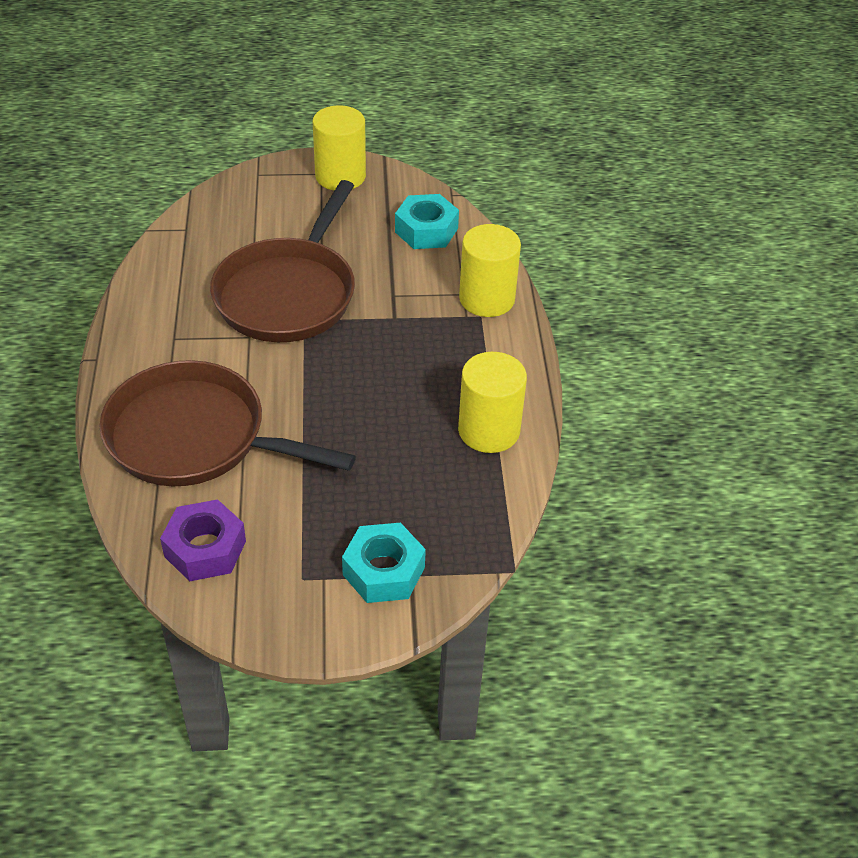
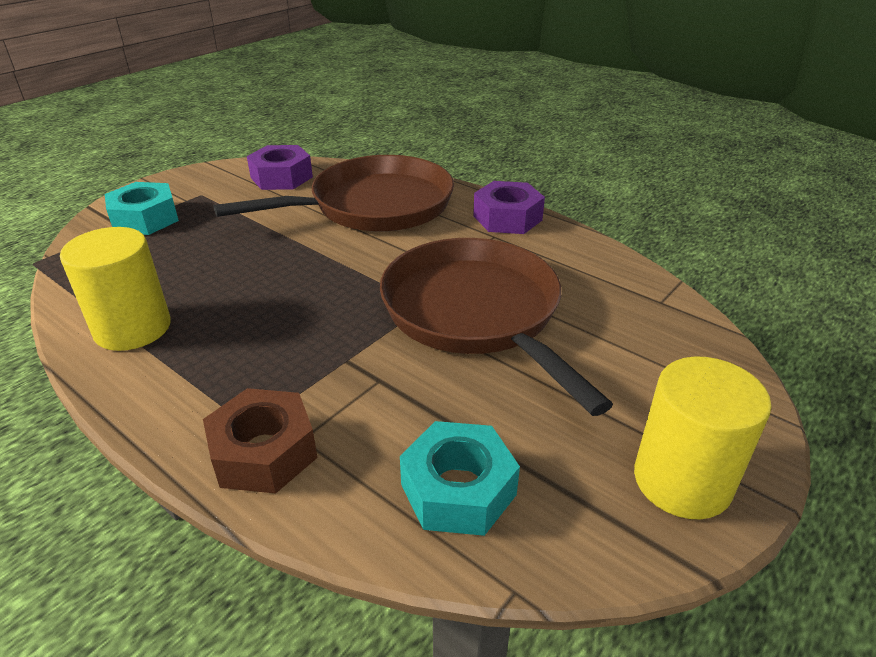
camera: 135 degrees right, 10 degrees down
(134, 346) = (507, 218): none -> purple nut
(487, 299) = (264, 452): yellow cylinder -> brown nut

